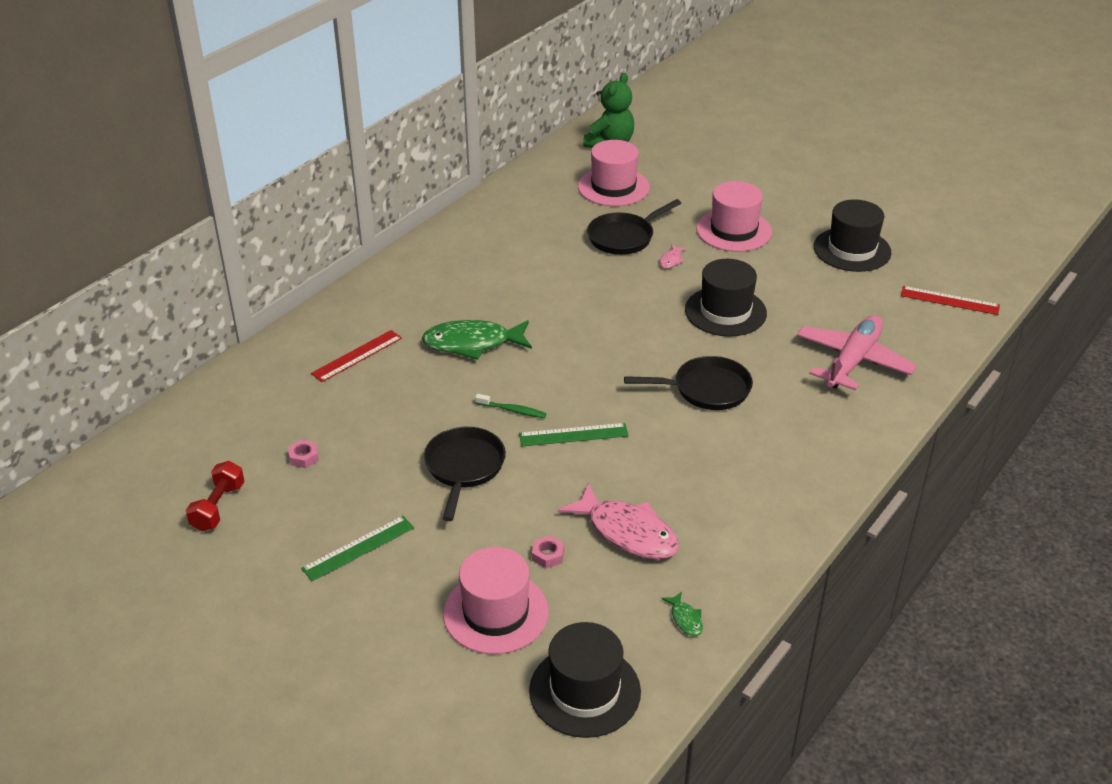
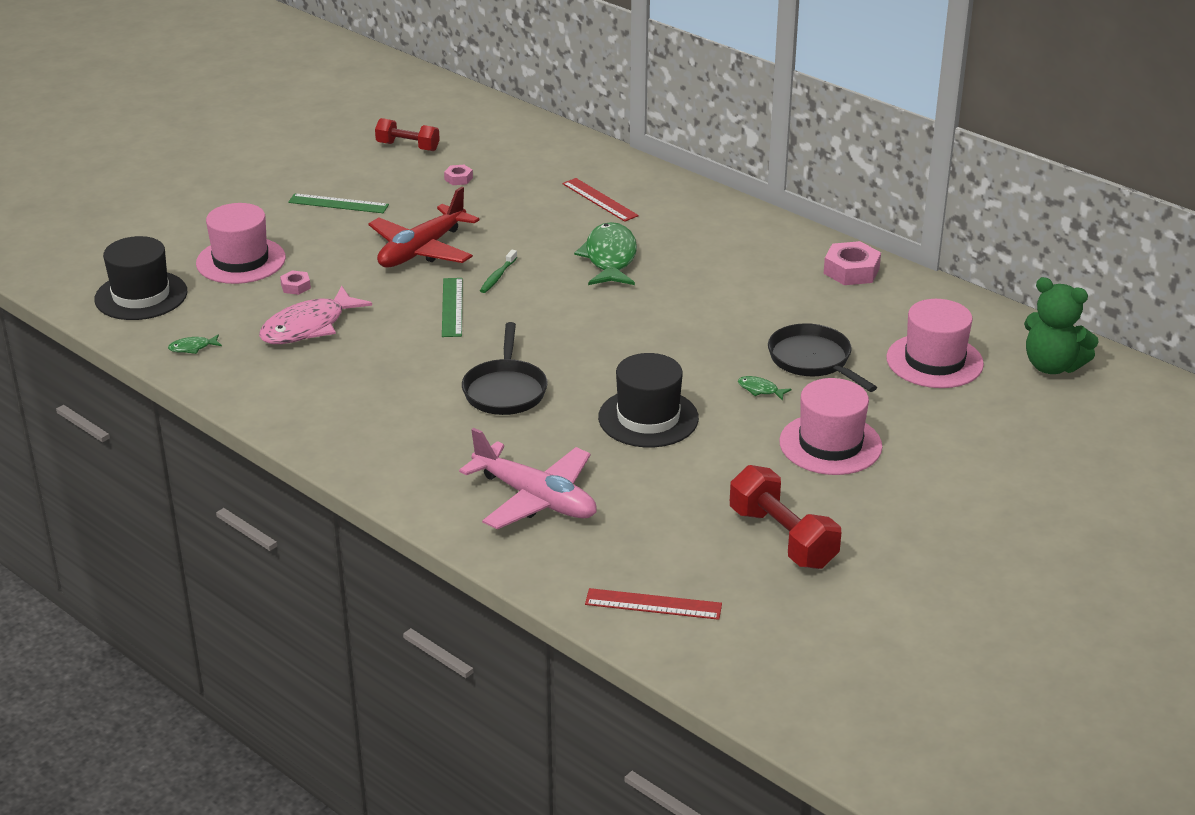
camera: 95 degrees right, 5 degrees down
(358, 548) = (338, 204): green ruler -> green ruler turned 45 degrees counterclockwise
(464, 468) = (422, 250): black pan -> red plane
(485, 219) = (851, 271): none -> pink nut
(671, 260) = (760, 390): pink fish -> green fish
(852, 250) = (782, 538): black hat -> red dumbbell
(949, 300) = (653, 604): red ruler -> red ruler turned 75 degrees clockwise

